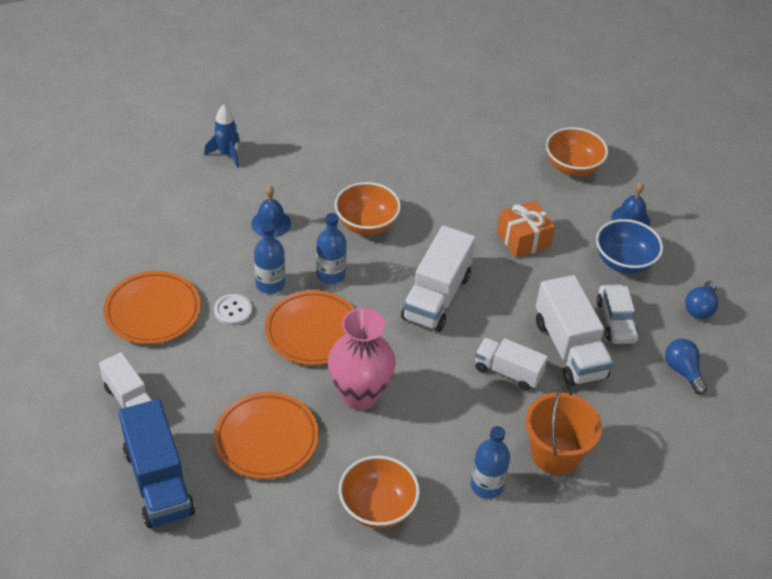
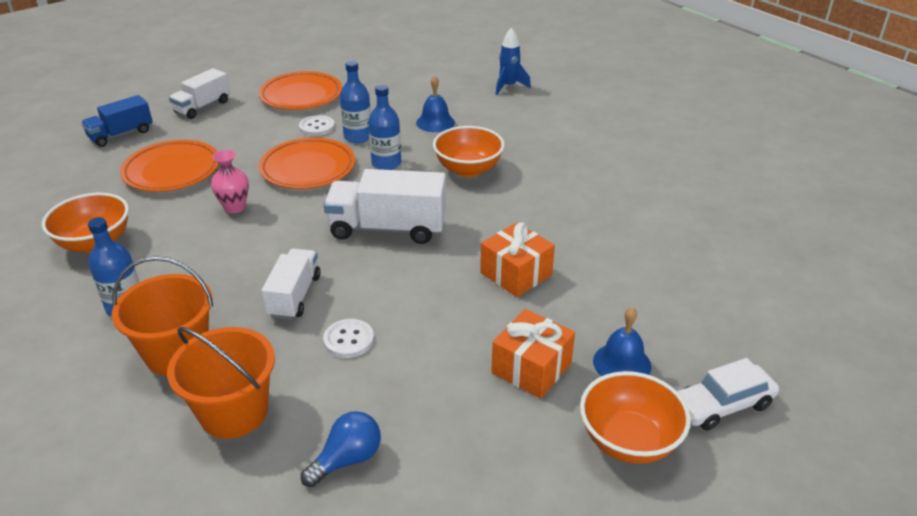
camera: 75 degrees right, 10 degrees down
(158, 481) = (121, 134): blue truck -> blue truck, size x0.63
(359, 395) = (235, 207): pink vase -> pink vase, size x0.54
(569, 349) = (348, 340): white truck -> white button
(572, 167) = (680, 294): orange bowl -> orange bowl (628, 440)
(616, 321) = (416, 375): white car -> white car (722, 405)
(624, 262) = (531, 368): blue bowl -> orange gift
(627, 425) = (234, 412): none -> orange bucket
(700, 308) = (484, 465): blue light bulb -> none

